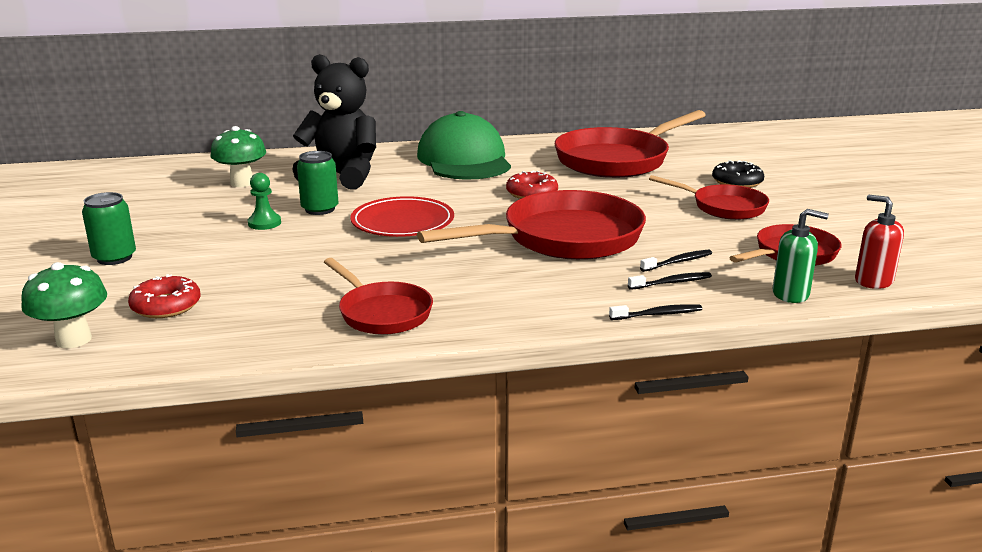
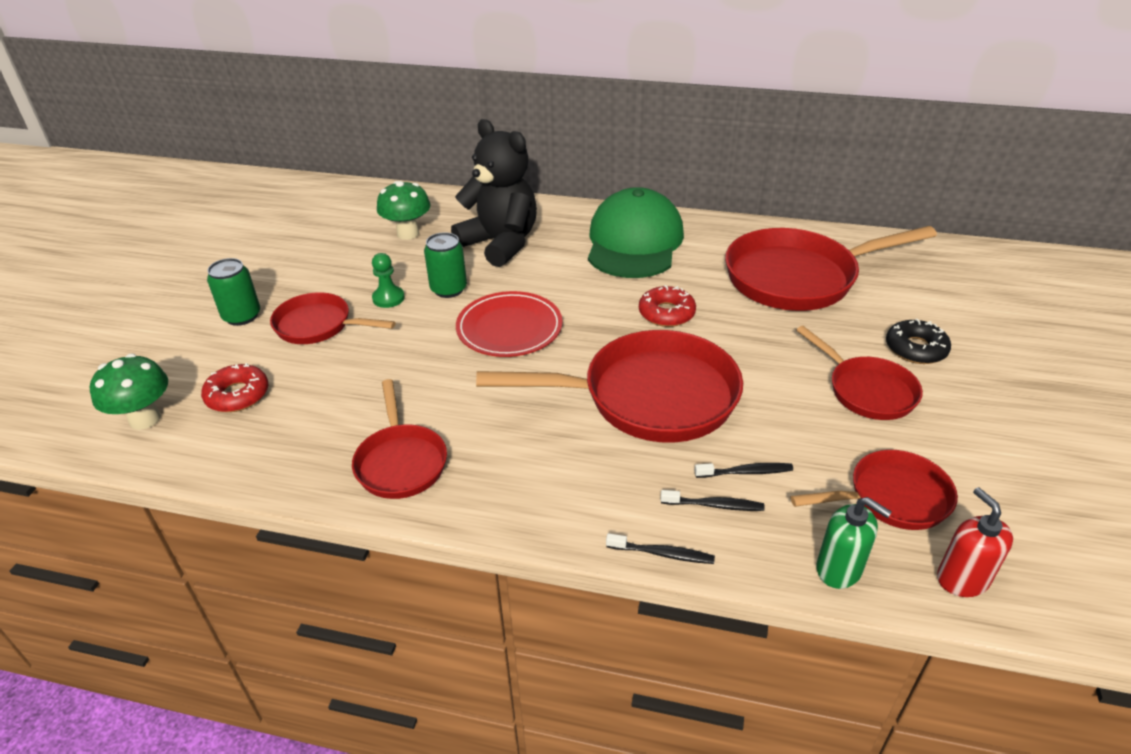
camera: 25 degrees right, 15 degrees up
(208, 250) = (318, 326): none -> red pan

